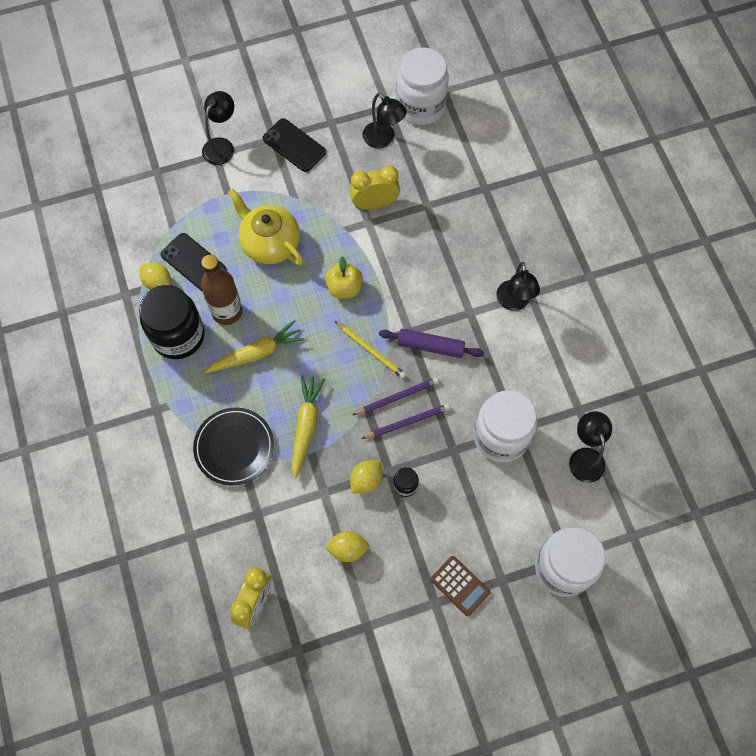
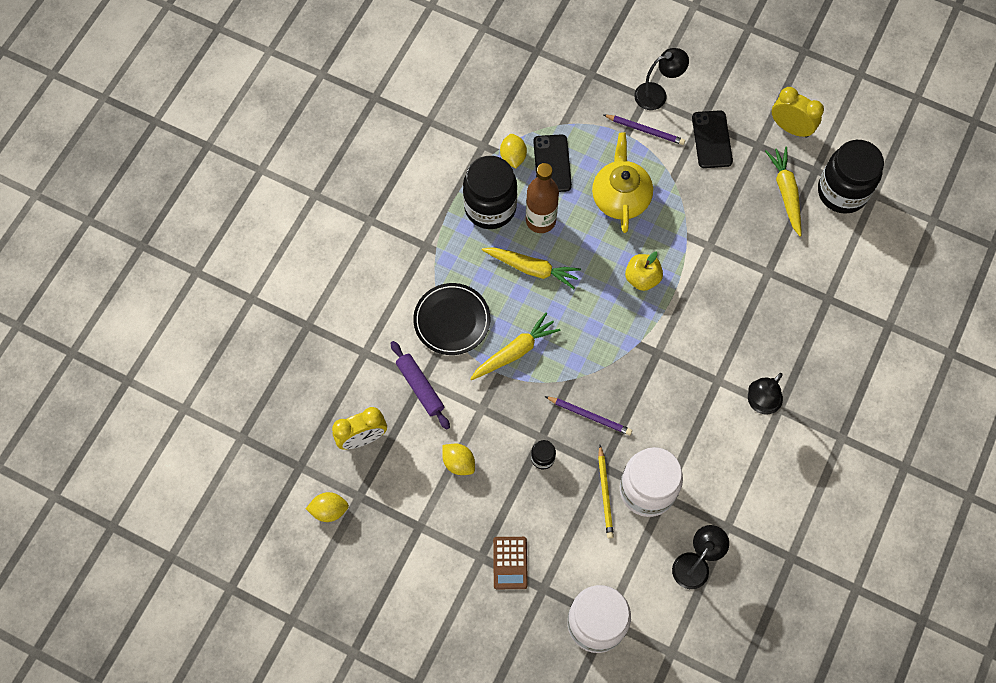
camera: 45 degrees right, 0 degrees up
(366, 480) = (519, 428): yellow lemon -> yellow lemon (329, 510)
(370, 350) = (615, 341): yellow pencil -> yellow pencil (605, 493)
(374, 204) = (728, 236): yellow clock -> yellow clock (790, 128)
(383, 139) = (785, 193): black lamp -> yellow carrot
(397, 397) = (600, 391): purple pencil -> purple pencil (645, 130)
(420, 106) = (842, 192): white jar -> black jar
(430, 346) = (662, 378): purple rolling pin -> purple rolling pin (420, 387)

